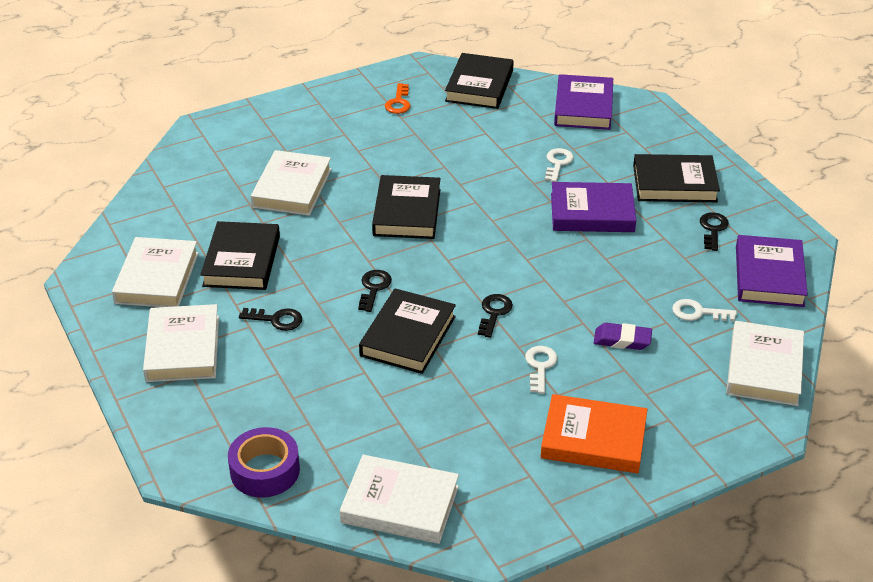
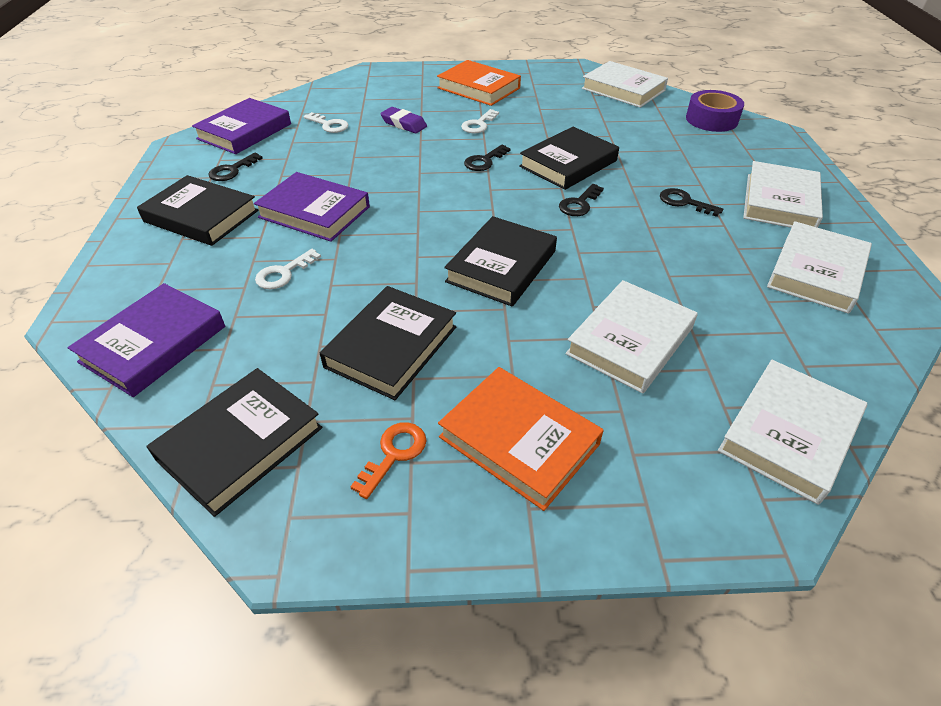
camera: 155 degrees left, 5 degrees up
(241, 261) = (713, 264): black book -> black book (391, 347)
(337, 124) = (519, 440): none -> orange book
(764, 368) = (330, 91): white book -> white book (788, 434)

